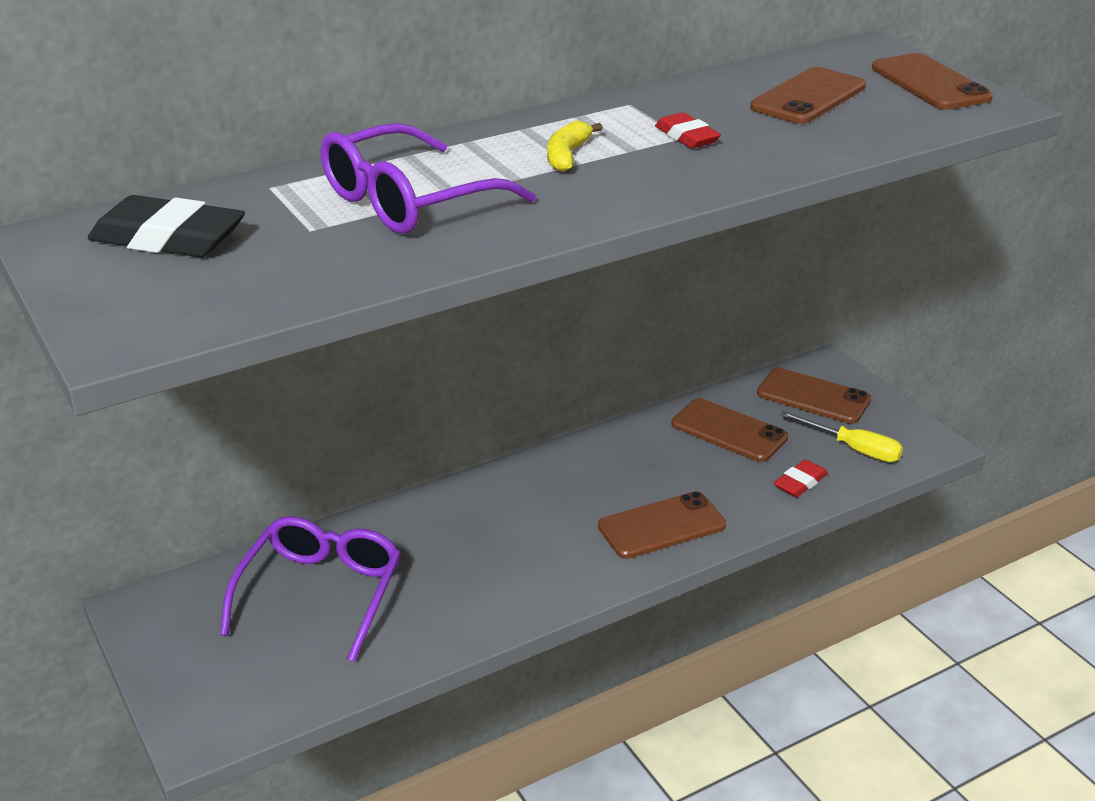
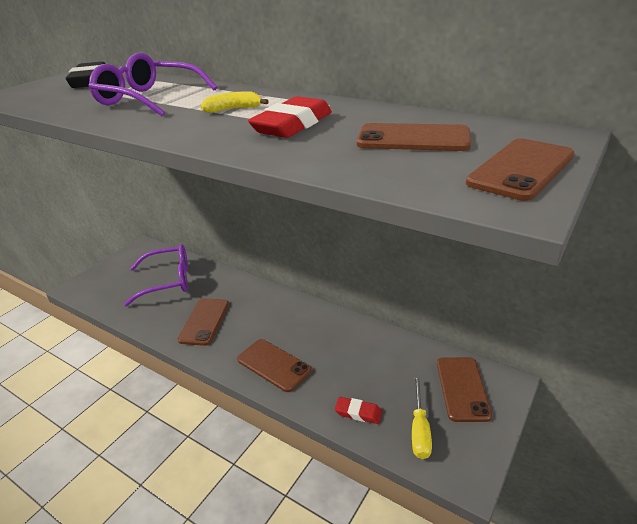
camera: 65 degrees right, 0 degrees up
(686, 137) = (292, 125): red eraser -> red eraser, size x1.76
(729, 431) = (387, 361): brown phone -> brown phone (204, 321)

